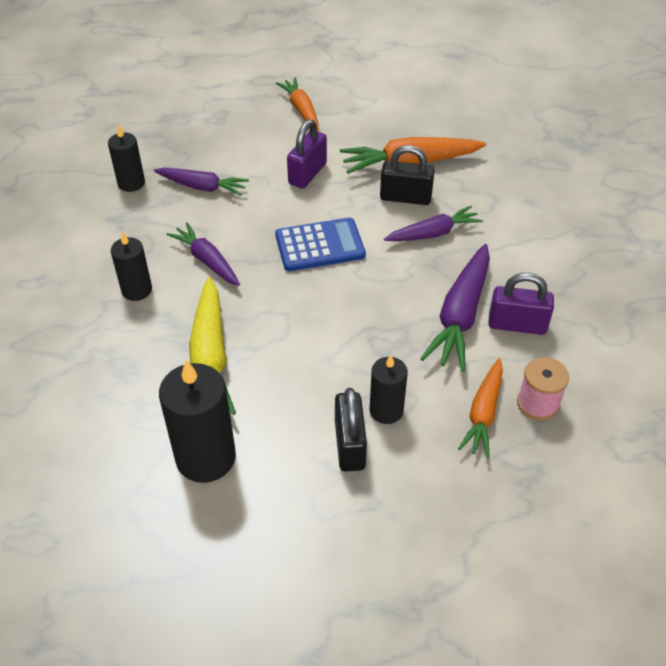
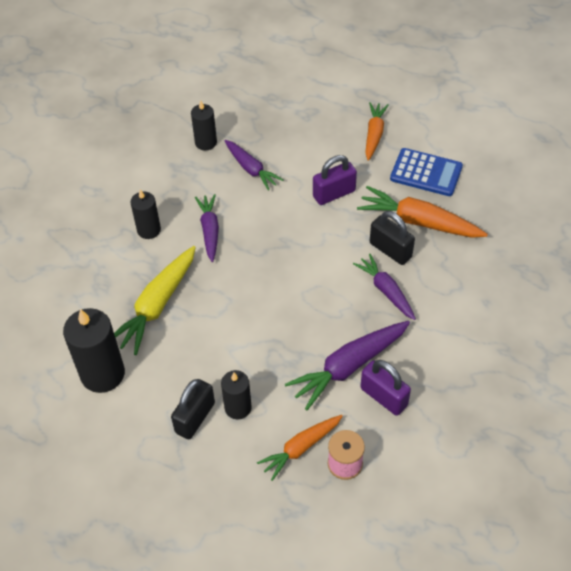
camera: 35 degrees right, 5 degrees up
(320, 245) = (295, 258): blue calculator -> blue calculator (426, 173)
(433, 233) = (386, 291): purple carrot -> purple carrot turned 135 degrees counterclockwise

